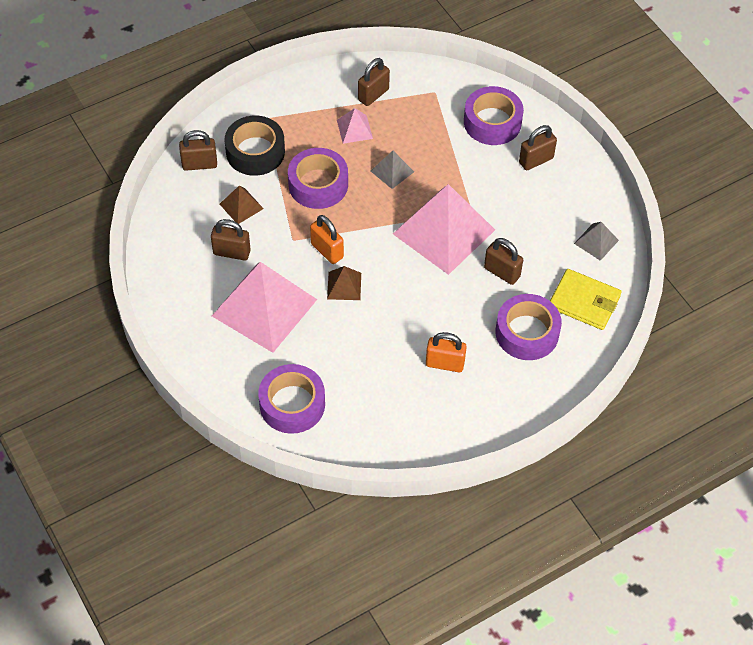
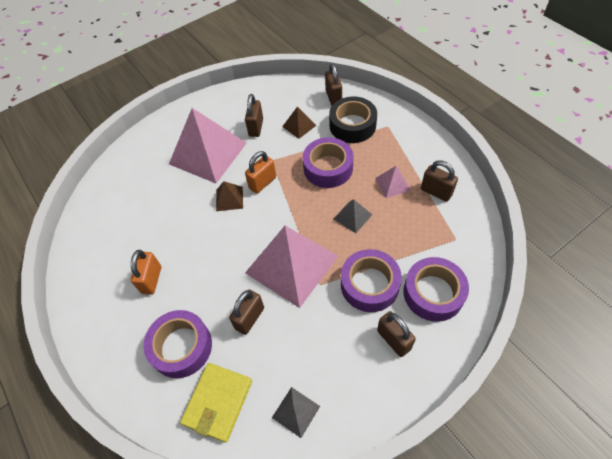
camera: 90 degrees right, 0 degrees up
(292, 404) = (123, 182): purple tape -> purple tape (369, 284)

